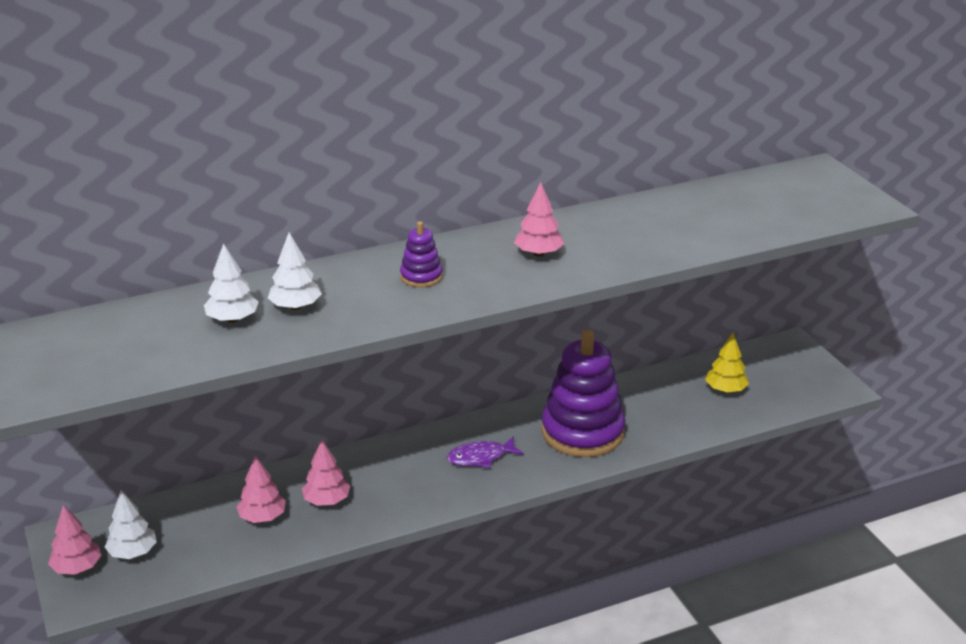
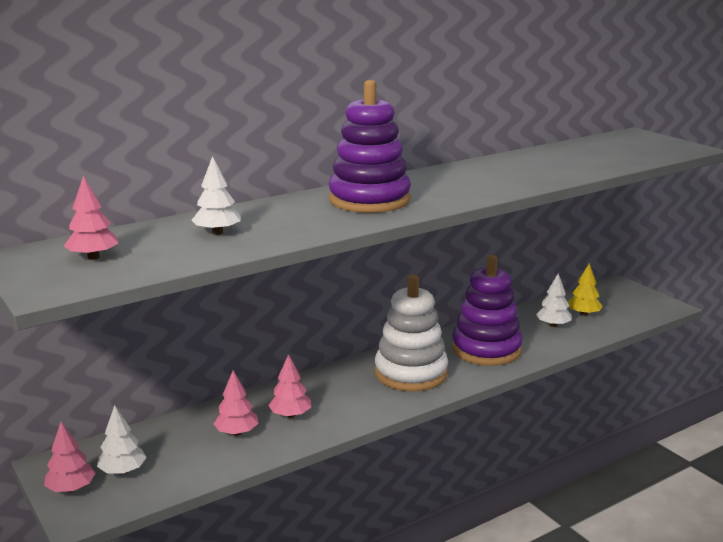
camera: 10 degrees left, 10 degrees down
(295, 307) = (270, 222): white tree -> white tree (553, 325)
(421, 276) = (369, 200): purple stacking toy -> purple stacking toy, size x2.23
(480, 457) = (411, 373): purple fish -> white stacking toy
(538, 253) = (457, 183): pink tree -> pink tree (93, 257)

